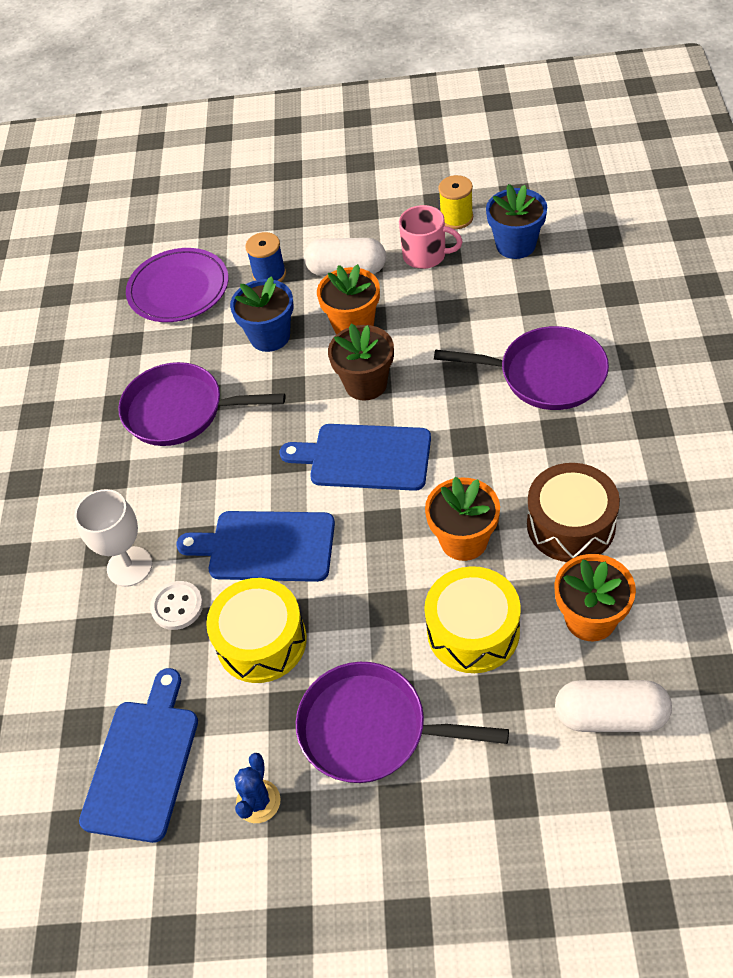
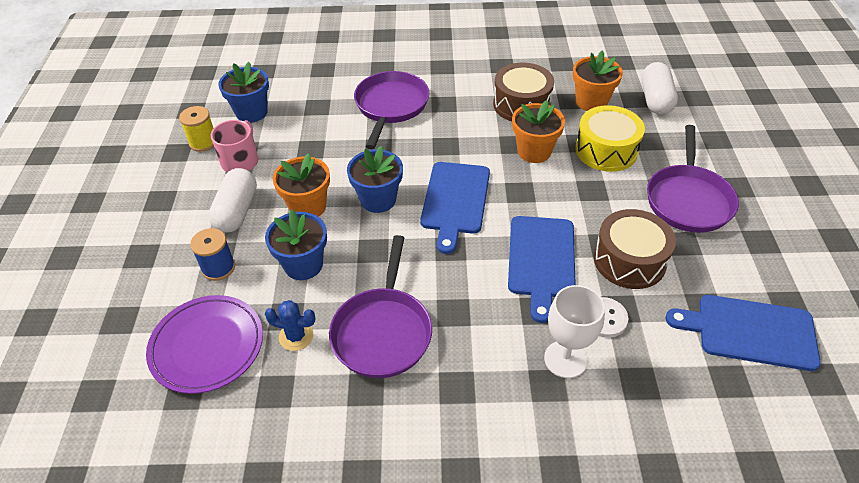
camera: 95 degrees left, 5 degrees down
(258, 801) = (758, 258): blue cactus -> blue cactus (296, 336)
(261, 641) = (629, 260): yellow drum -> brown drum
(366, 384) = (378, 200): brown flower pot -> blue flower pot

